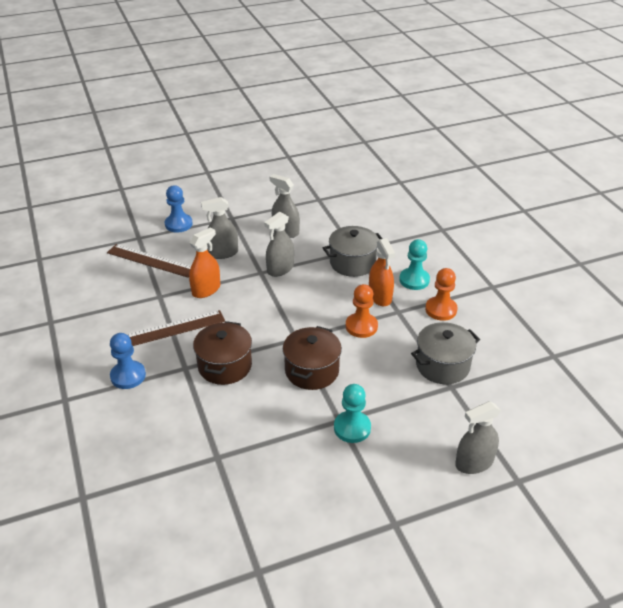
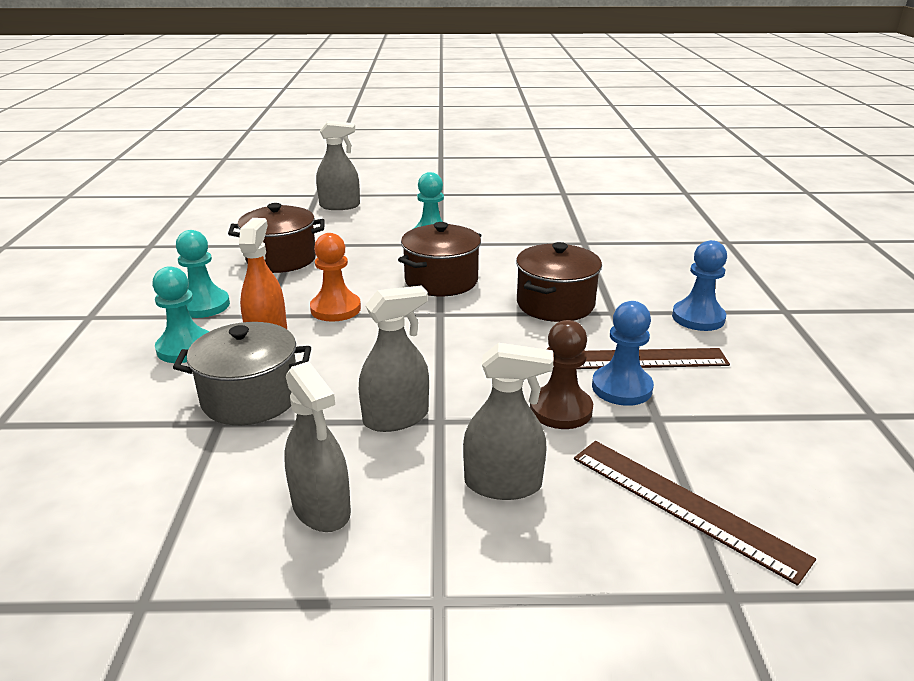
camera: 160 degrees left, 10 degrees down
(178, 224) = (607, 619): blue pawn -> blue pawn (621, 388)
(206, 290) = (561, 409): orange spray bottle -> brown pawn
(441, 310) = (204, 305): orange pawn -> turquoise pawn
(442, 365) = (281, 259): grey pot -> brown pot

